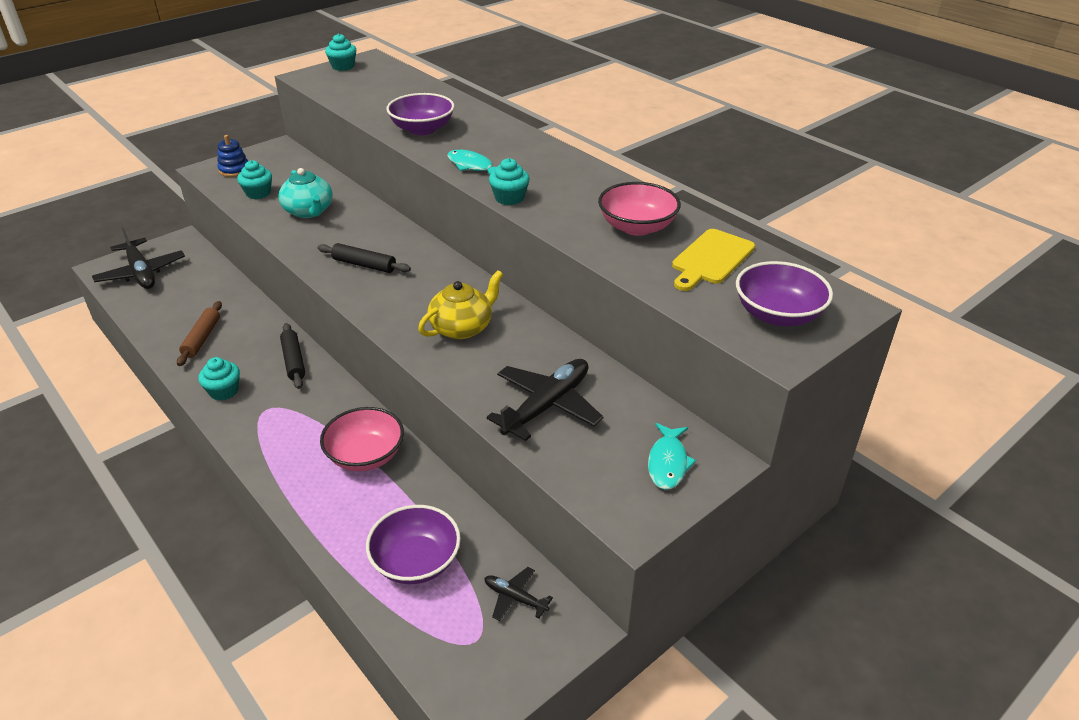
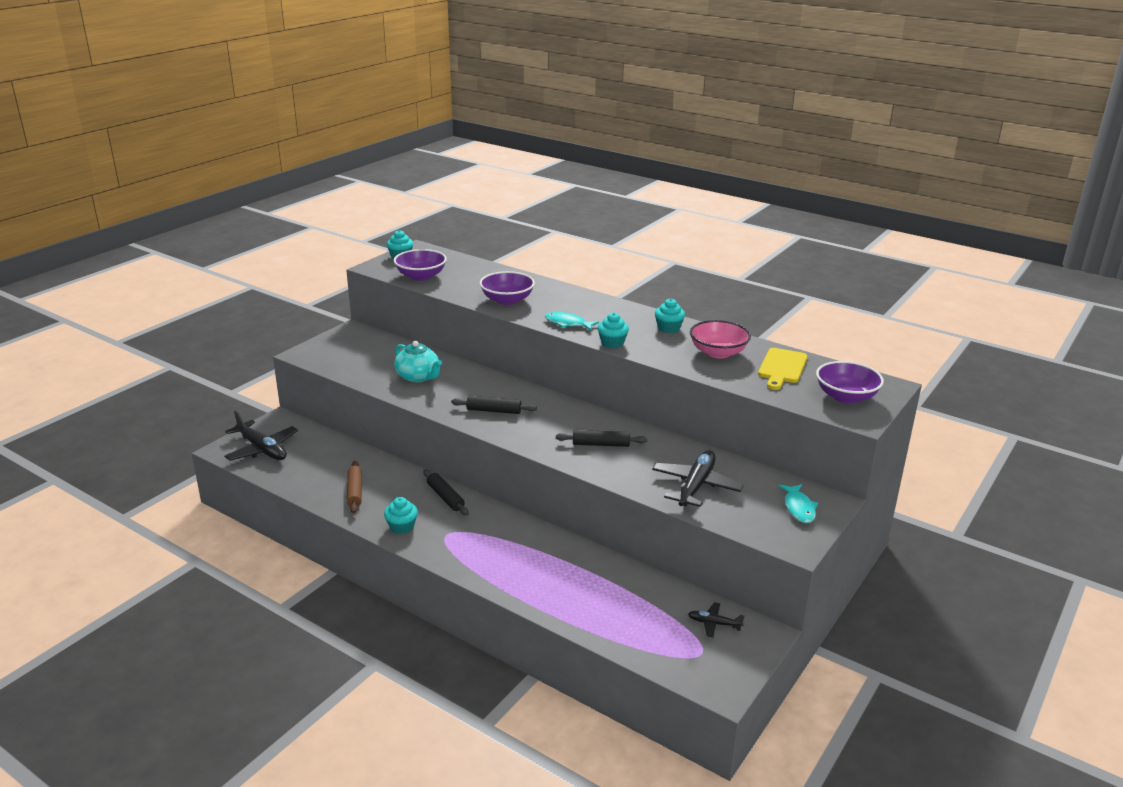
camera: 15 degrees left, 10 degrees down
(234, 170) = (328, 352): blue stacking toy -> none
(258, 193) = (363, 368): turquoise cupcake -> turquoise cupcake (668, 328)
(365, 455) = (548, 553): pink bowl -> none
(416, 561) = (630, 614): purple bowl -> purple bowl (421, 276)
(462, 327) = (601, 444): yellow teapot -> black rolling pin

